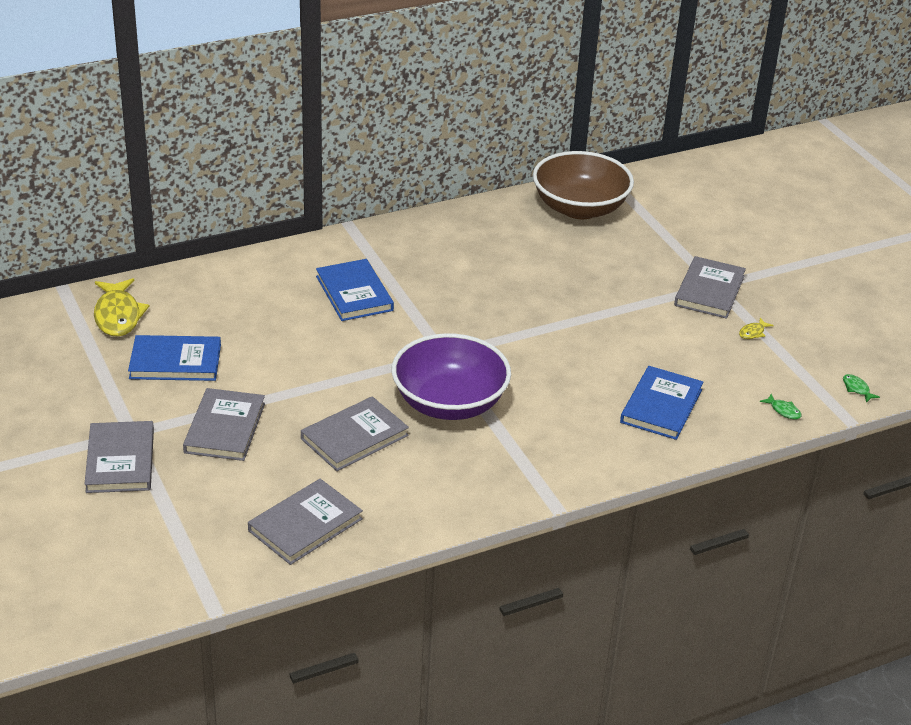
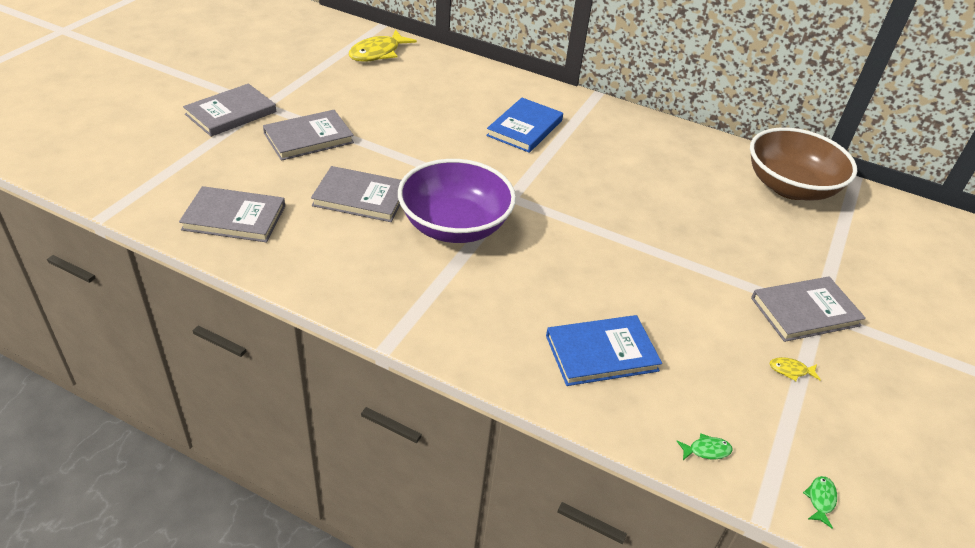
camera: 50 degrees right, 5 degrees up
(175, 362) = (357, 91): blue book -> none
(783, 410) = (706, 450): green fish -> green fish turned 105 degrees counterclockwise

